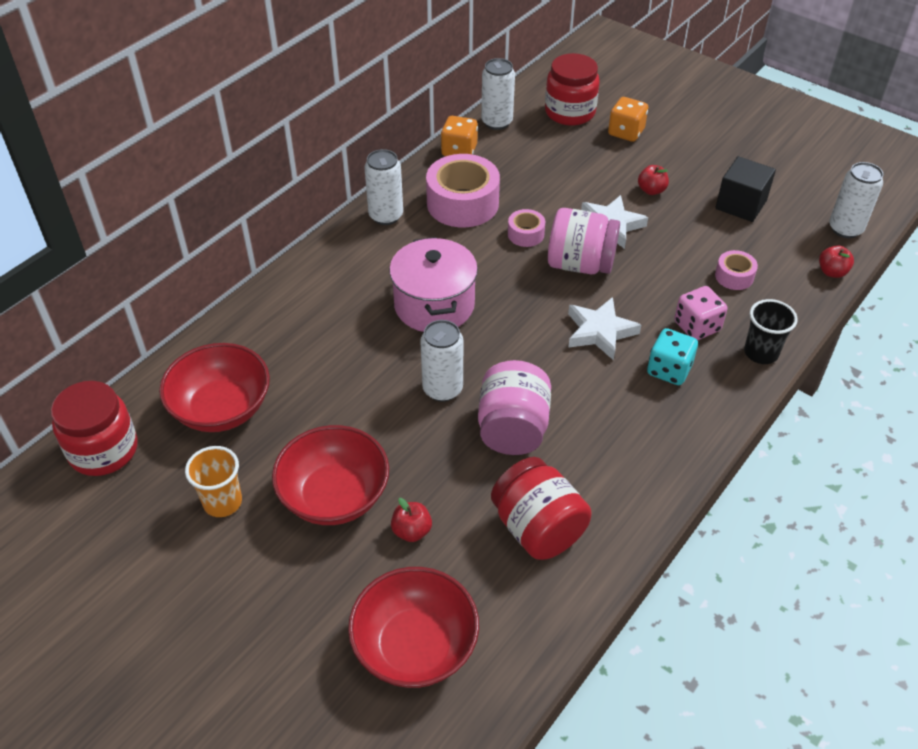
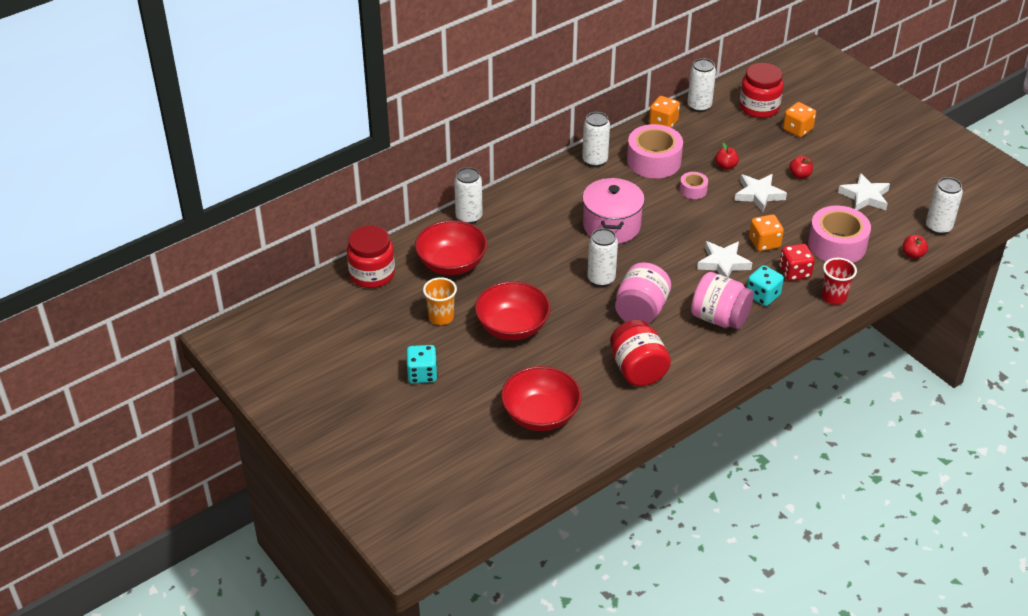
camera: 15 degrees right, 5 degrees down
(211, 613) = (422, 374): none -> turquoise dice
(232, 329) = (469, 217): none -> white can
(411, 531) = (556, 356): red apple -> red apple (726, 166)
(580, 264) = (726, 217): pink jar -> pink jar (719, 318)
(642, 291) = (764, 243): none -> orange dice
(697, 326) = (794, 272): pink dice -> red dice
(734, 276) = (837, 245): pink tape -> pink tape, size x2.02
(741, 204) = (865, 196): black cube -> white star
(761, 353) = (834, 297): black cup -> red cup

